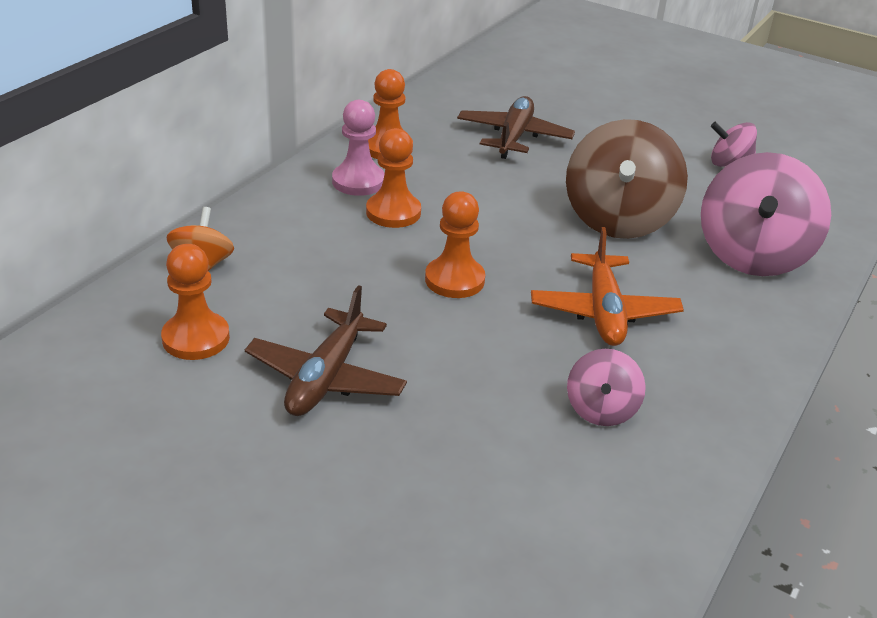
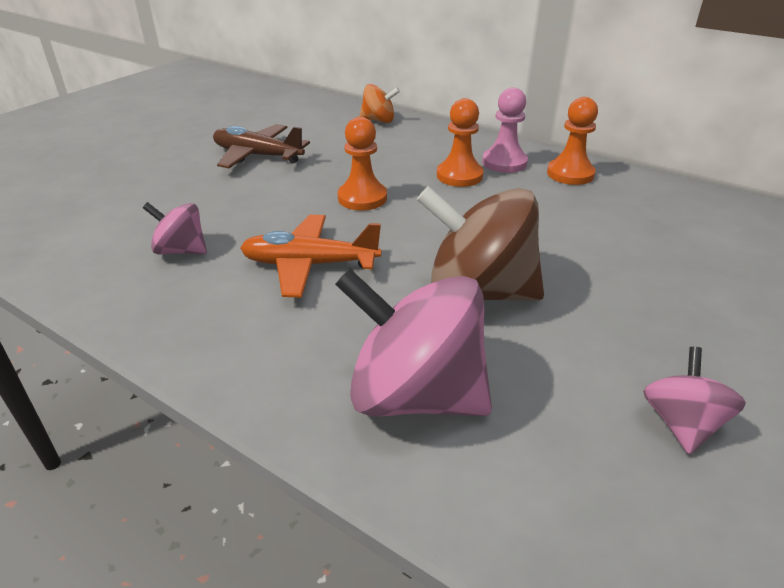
camera: 95 degrees right, 0 degrees up
(196, 338) = (305, 123): orange pawn -> none
(514, 137) = (638, 238): brown plane -> none

